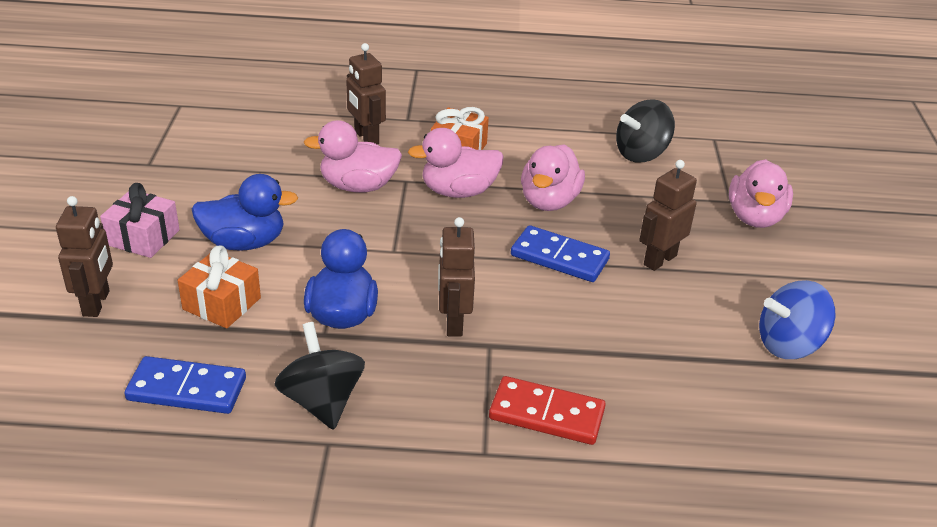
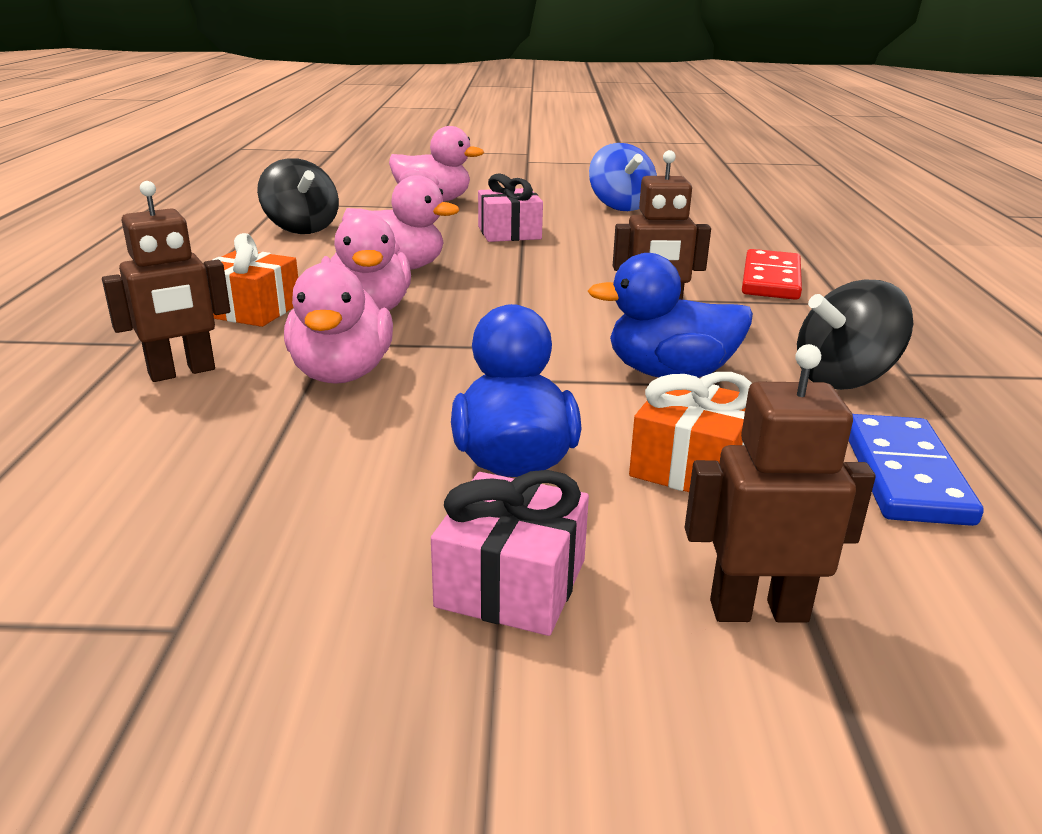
camera: 90 degrees left, 10 degrees down
(559, 257) = (513, 267): blue domino -> none
(659, 260) = (509, 233): brown robot -> pink gift

